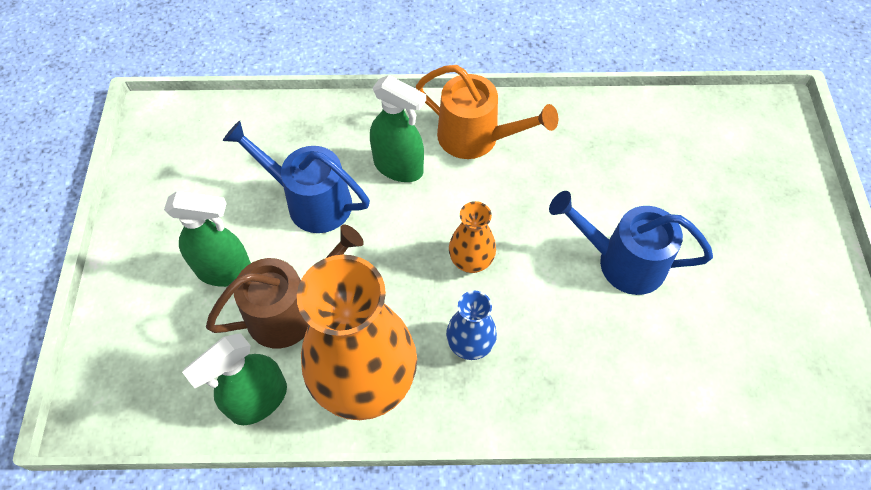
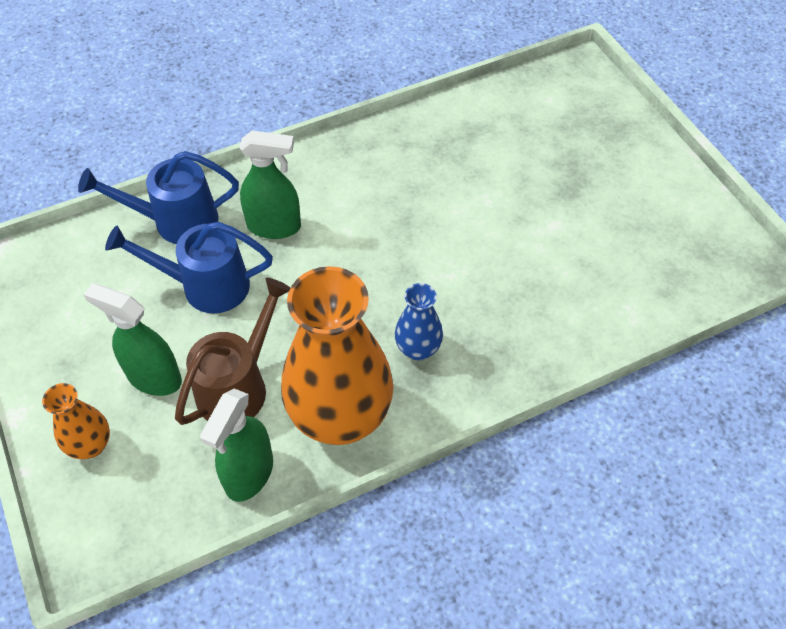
camera: 25 degrees left, 5 degrees down
(225, 270) = (154, 377): green spray bottle -> green spray bottle turned 135 degrees counterclockwise
(471, 261) = (383, 281): orange vase -> orange vase (91, 445)
(477, 138) = (334, 176): orange watering can -> none
(621, 261) = (511, 232): blue watering can -> blue watering can (175, 221)

